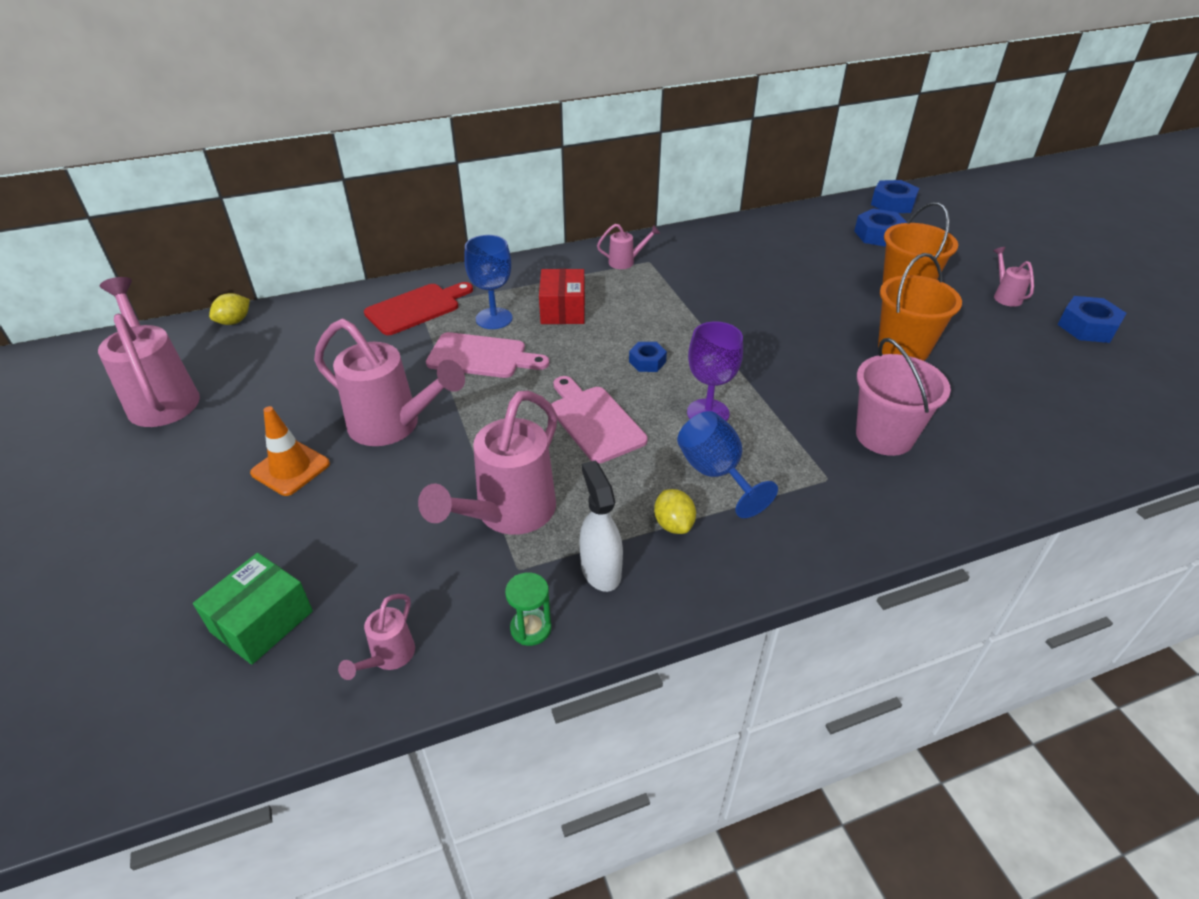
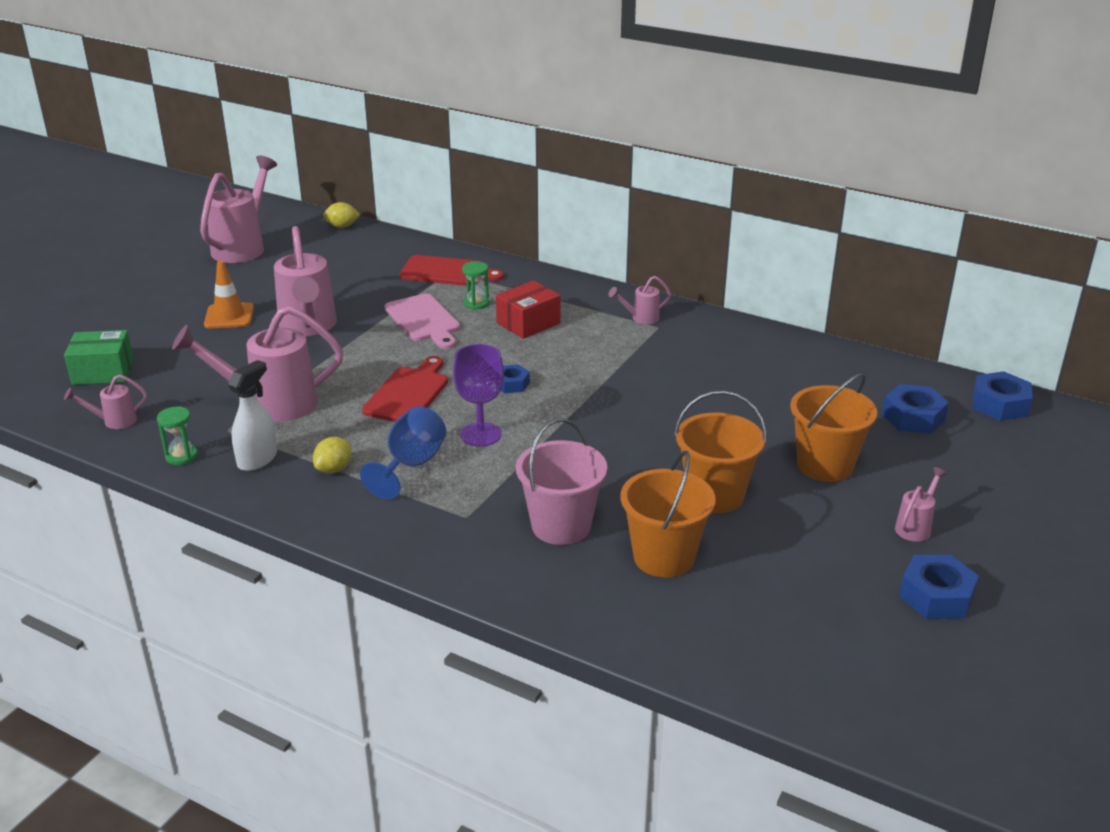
camera: 50 degrees right, 10 degrees down
(494, 318) = (476, 303): blue goblet -> green hourglass
(594, 421) = (408, 393): pink cutting board -> red cutting board
(626, 262) = (640, 318): pink watering can -> pink watering can turned 120 degrees clockwise
(966, 408) = (664, 557): none -> orange bucket

